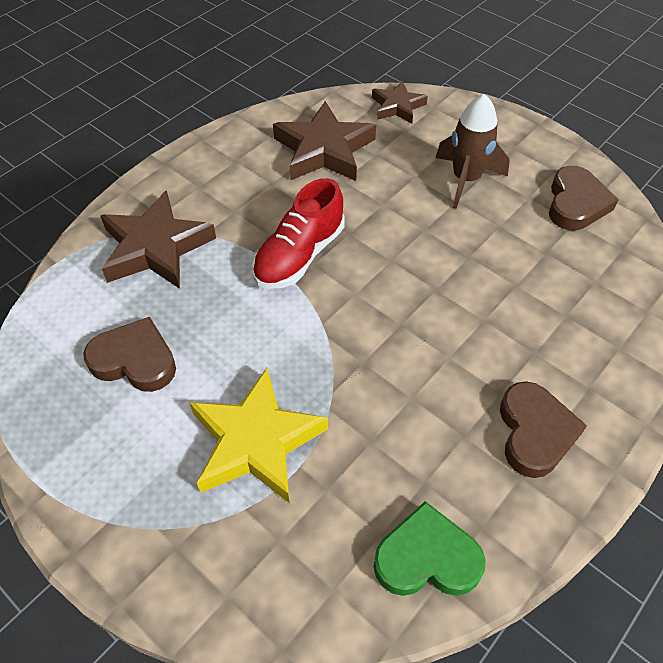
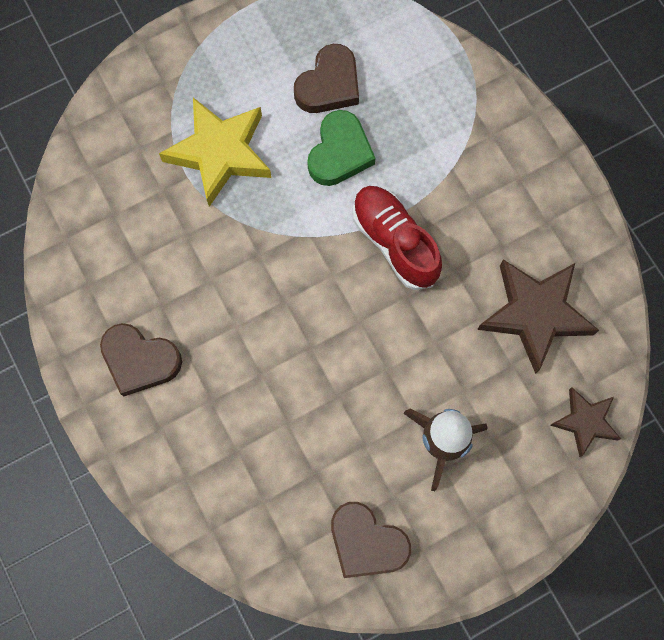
camera: 110 degrees right, 20 degrees up
(156, 247) = (448, 123): brown star -> none
(427, 558) = (84, 237): green heart -> green heart (339, 152)

